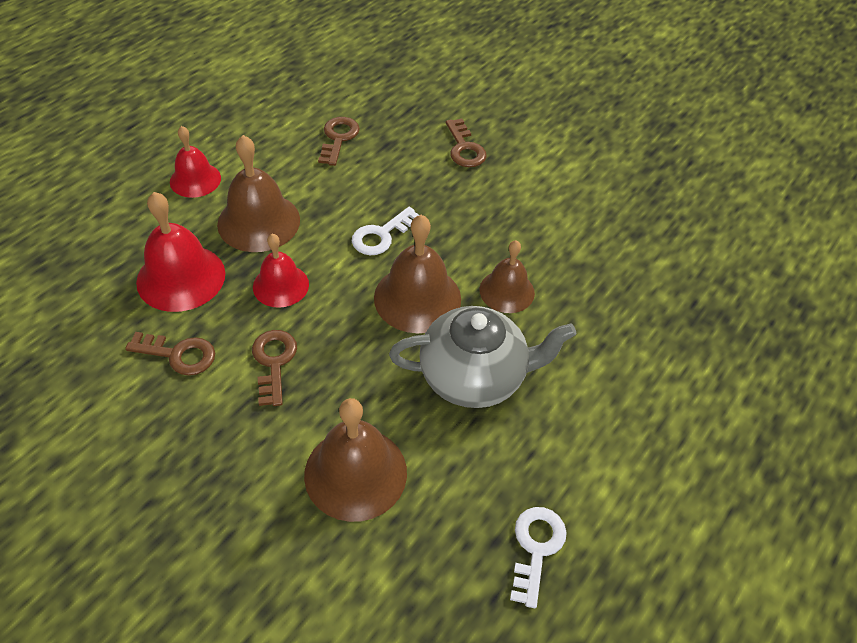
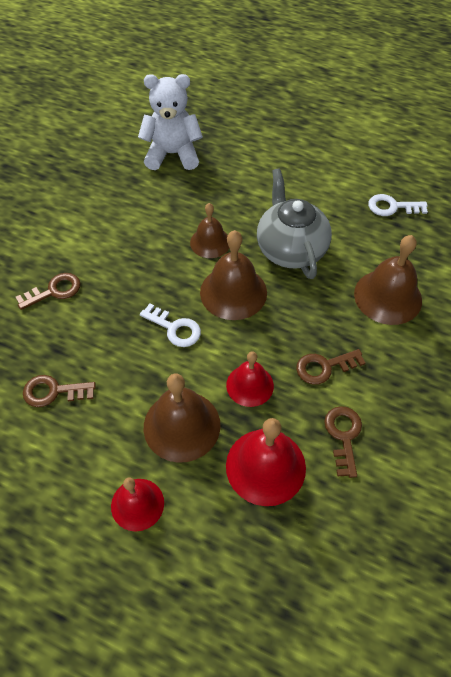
camera: 100 degrees left, 5 degrees up
(686, 281) = (172, 154): none -> white teddy bear

